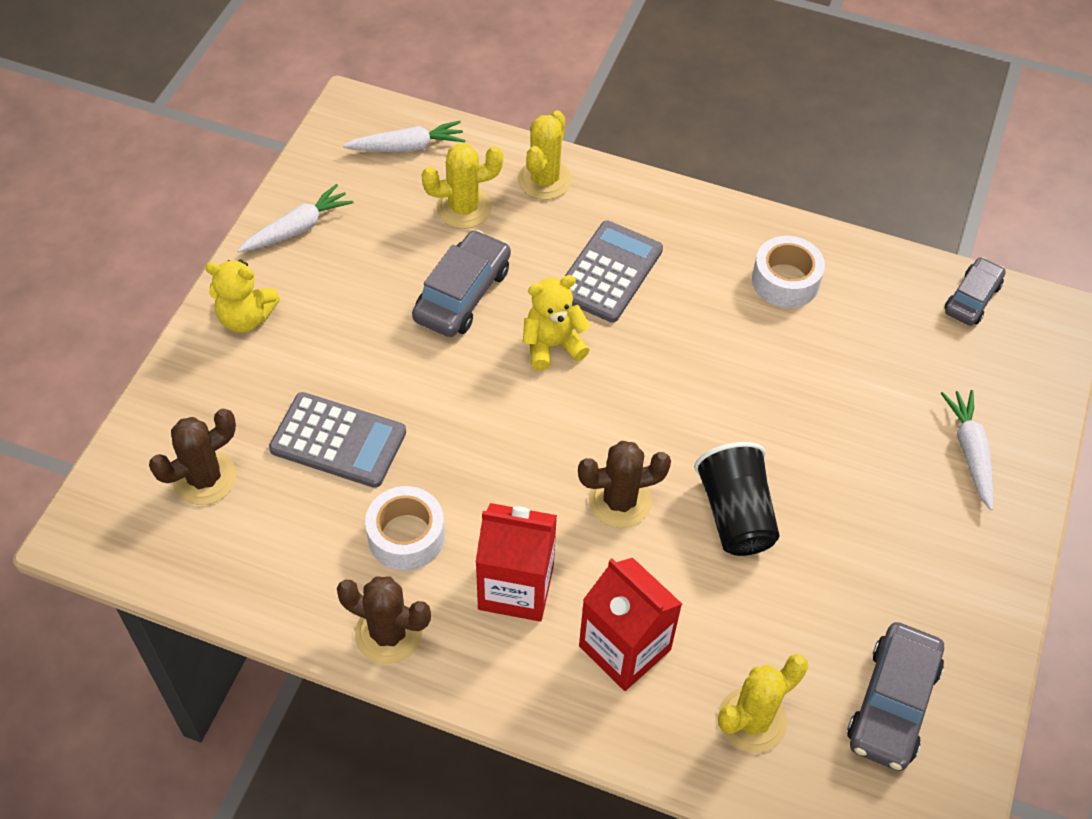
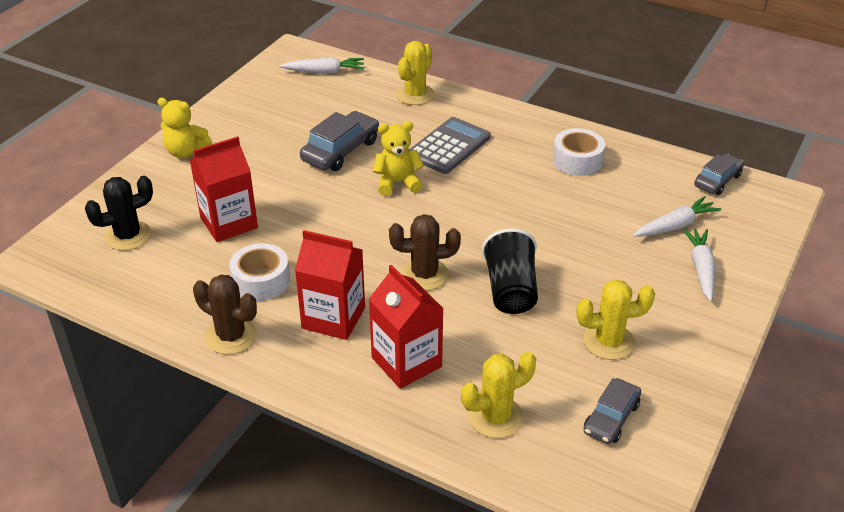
camera: 10 degrees right, 15 degrees down
(205, 478) = (128, 236): brown cactus -> black cactus
(297, 228) = (236, 108): white carrot -> white carrot (675, 226)
(338, 440) = (229, 223): grey calculator -> red carton
(464, 208) = (354, 106): yellow cactus -> yellow cactus (608, 341)
(892, 703) = (611, 418): grey car -> grey car, size x0.66

